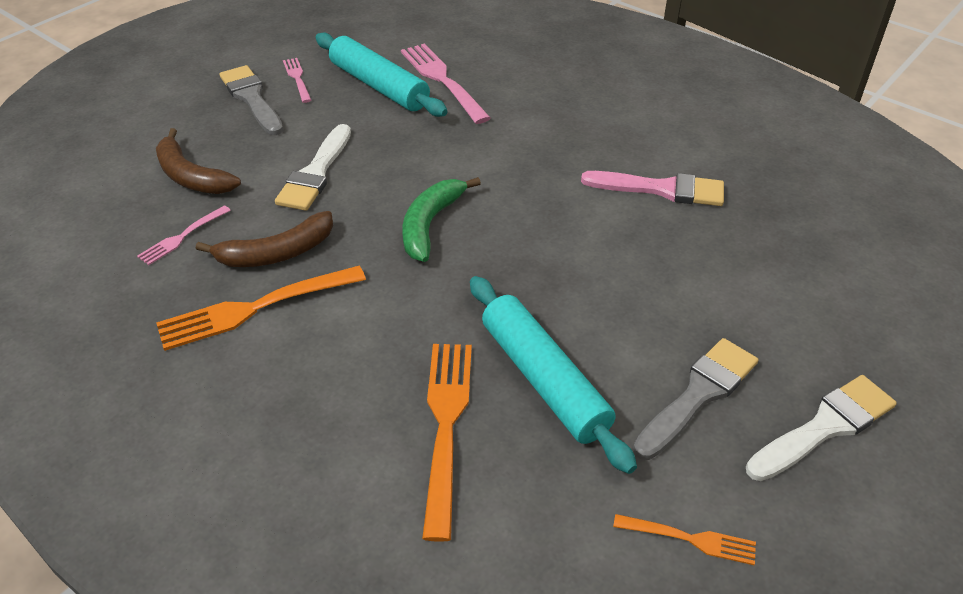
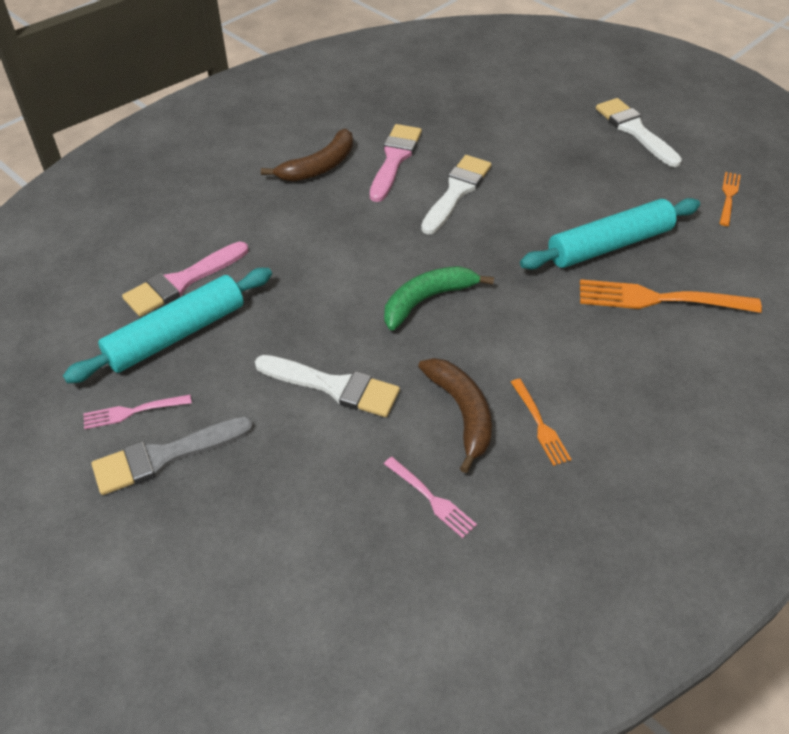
camera: 85 degrees left, 5 degrees up
(191, 176) = (320, 504): brown banana -> brown banana (319, 166)
(255, 308) = (540, 424): orange fork -> orange fork, size x0.54
(430, 224) = (427, 300): green banana -> green banana turned 120 degrees clockwise
(442, 80) = (182, 282): pink fork -> pink brush
(615, 240) = (456, 191): none -> white brush
(698, 395) = (615, 175): grey brush -> none

